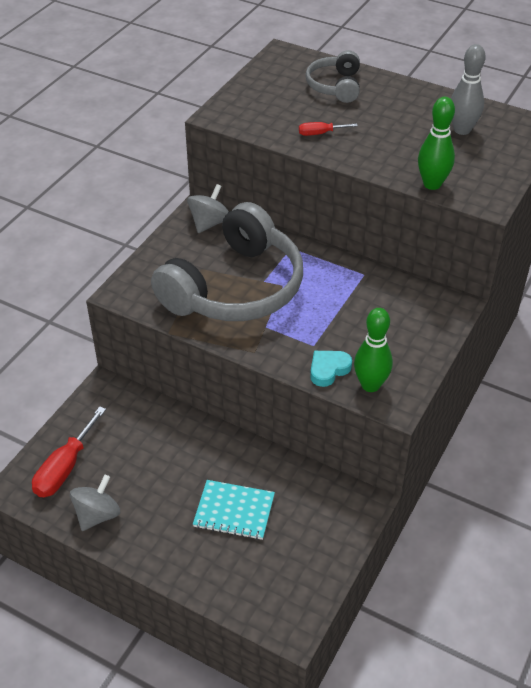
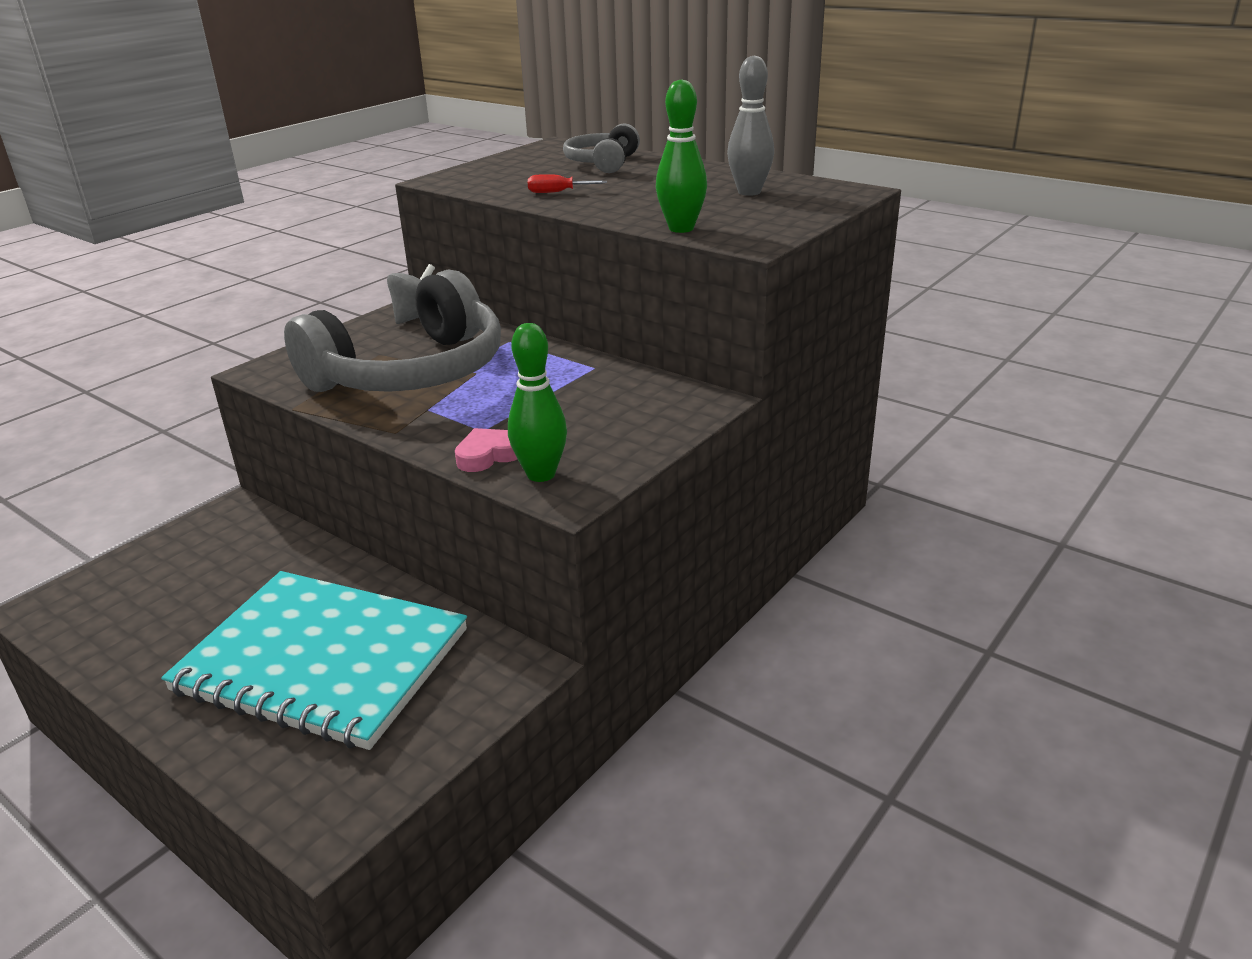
camera: 10 degrees right, 15 degrees down
(65, 468) = (120, 590): red screwdriver -> none
(97, 515) = (125, 648): grey spinning top -> none
(234, 511) = (322, 660): turquoise notebook -> turquoise notebook, size x2.12
(328, 370) = (488, 455): turquoise heart -> pink heart

